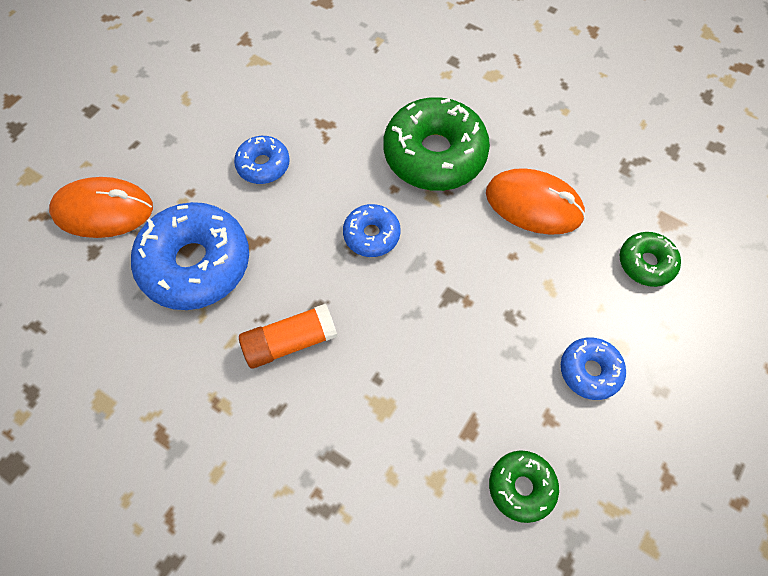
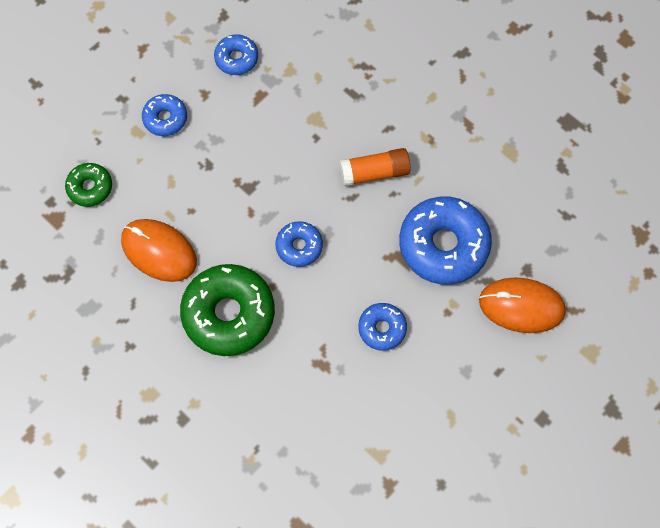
camera: 170 degrees left, 5 degrees up
(521, 487) = (236, 58): green donut -> blue donut

